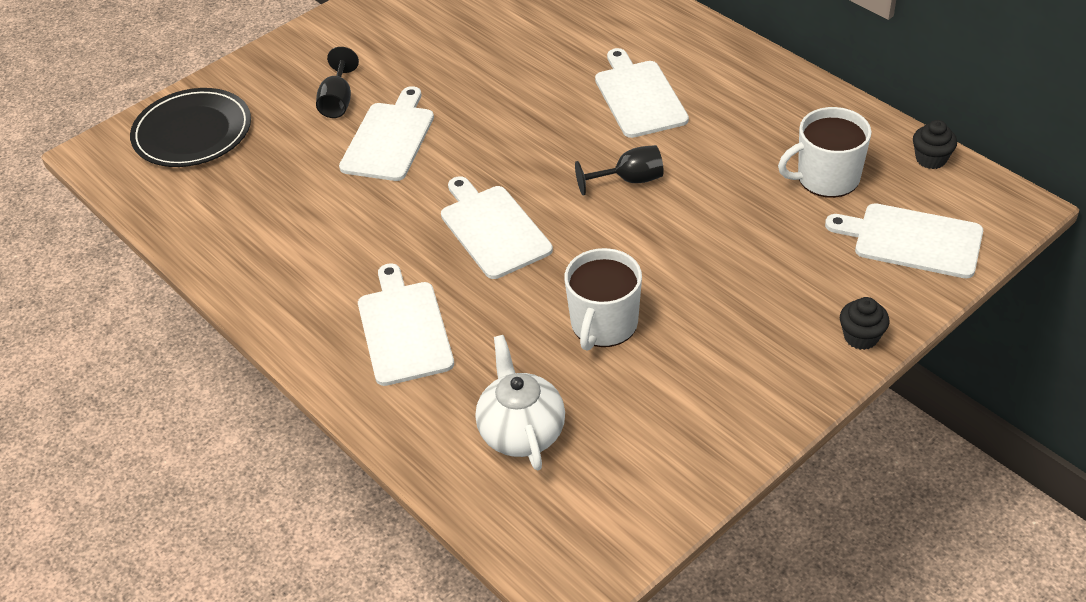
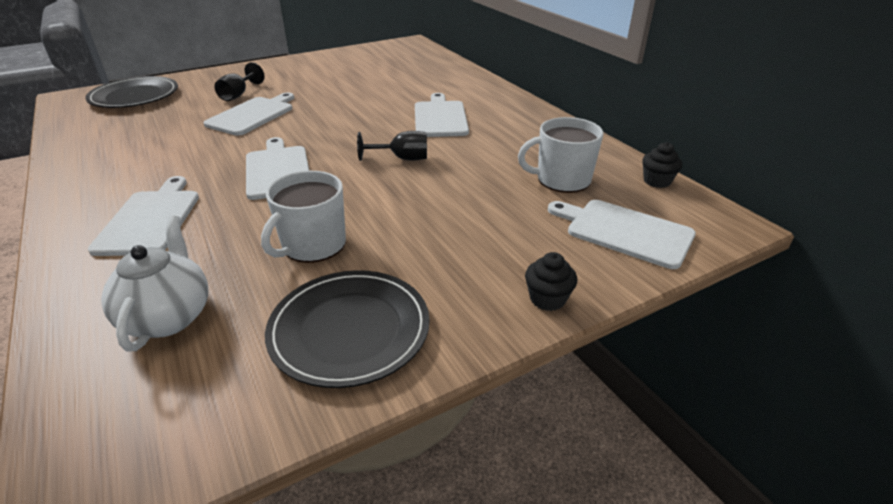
camera: 10 degrees right, 10 degrees down
(697, 407) = (349, 330): none -> black plate

